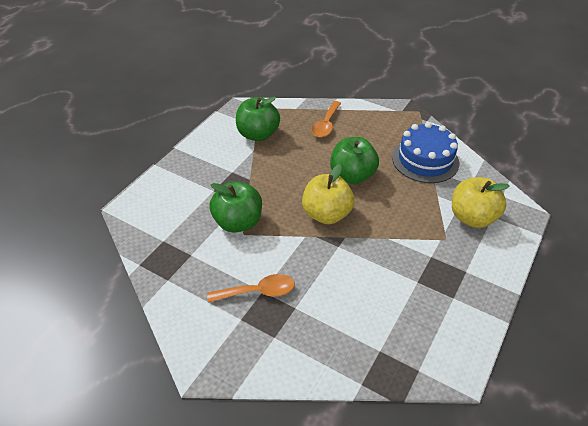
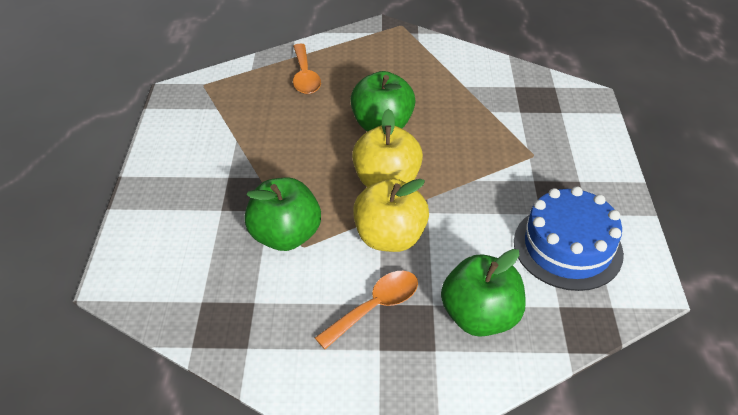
camera: 30 degrees left, 0 degrees up
(258, 134) = (227, 118): green apple -> green apple (479, 316)
(425, 160) = (449, 77): blue cake -> blue cake (567, 247)
(472, 218) = (543, 121): yellow apple -> yellow apple (389, 237)

